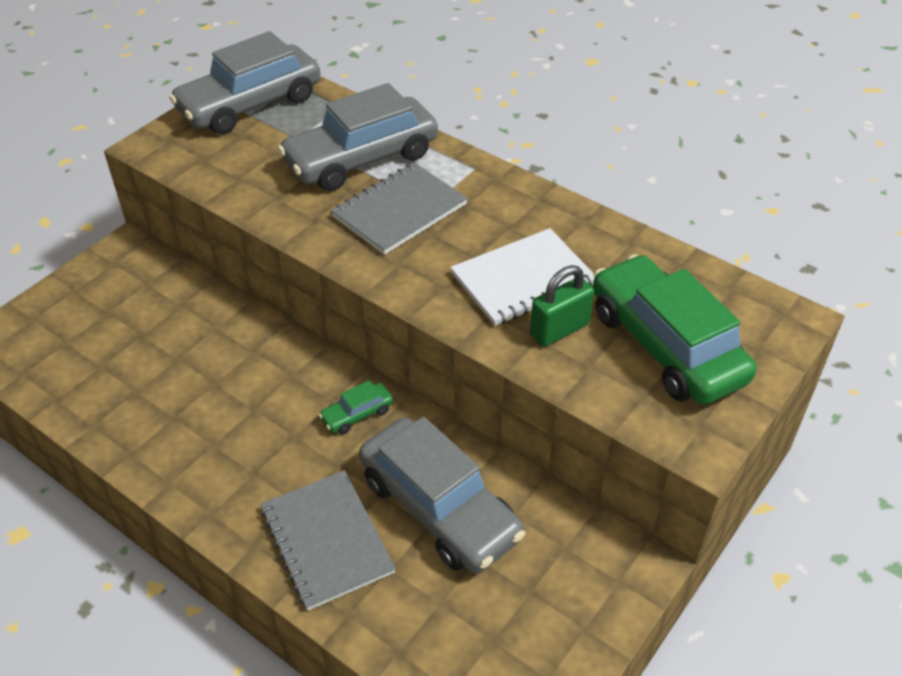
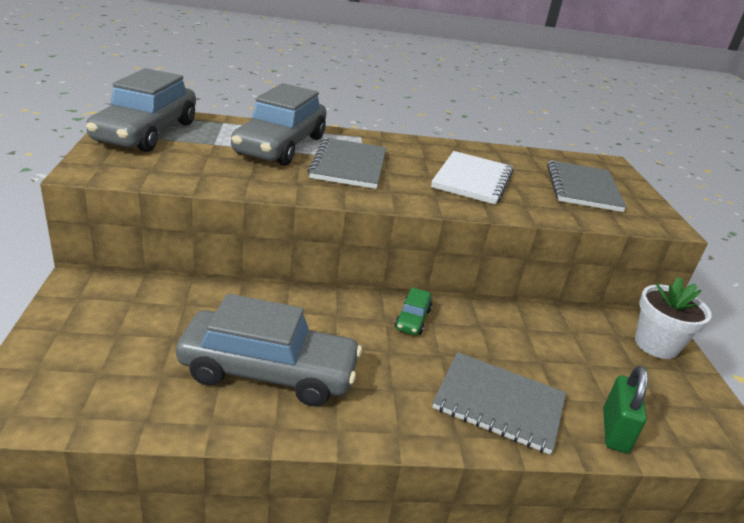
camera: 45 degrees left, 15 degrees down
(439, 508) = (532, 348): grey car -> grey car (269, 371)
(559, 329) = (528, 196): green padlock -> green padlock (614, 430)
(598, 584) = (656, 344): none -> white flower pot
(666, 345) = (583, 188): green car -> grey notebook

